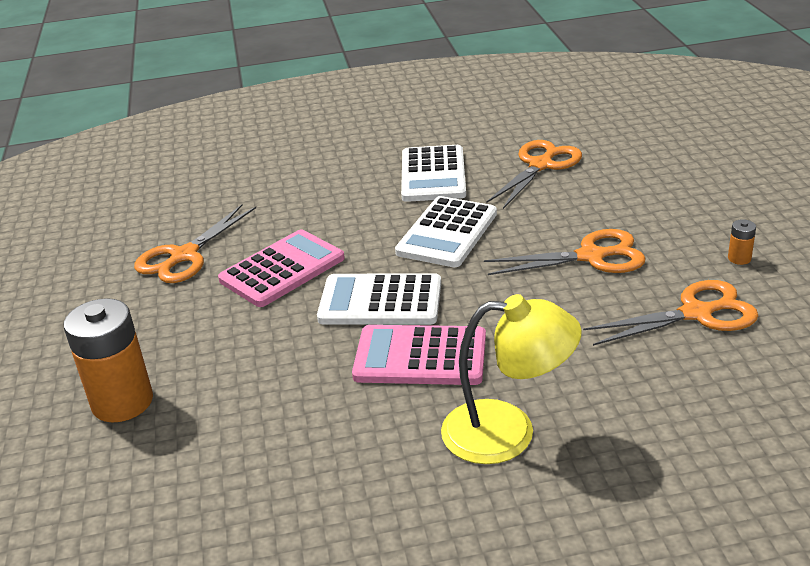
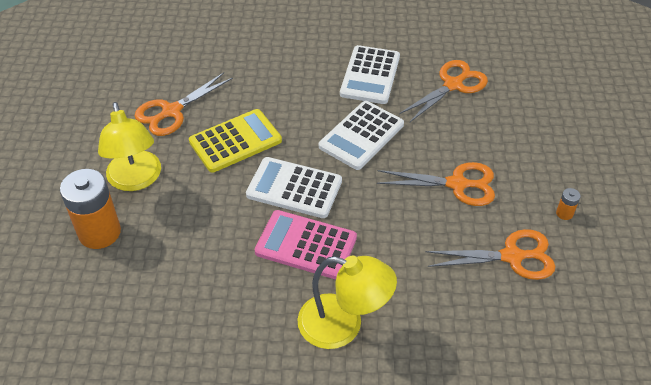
camera: 10 degrees right, 15 degrees up
(157, 335) = (136, 180): none -> yellow lamp
(282, 269) = (235, 141): pink calculator -> yellow calculator

